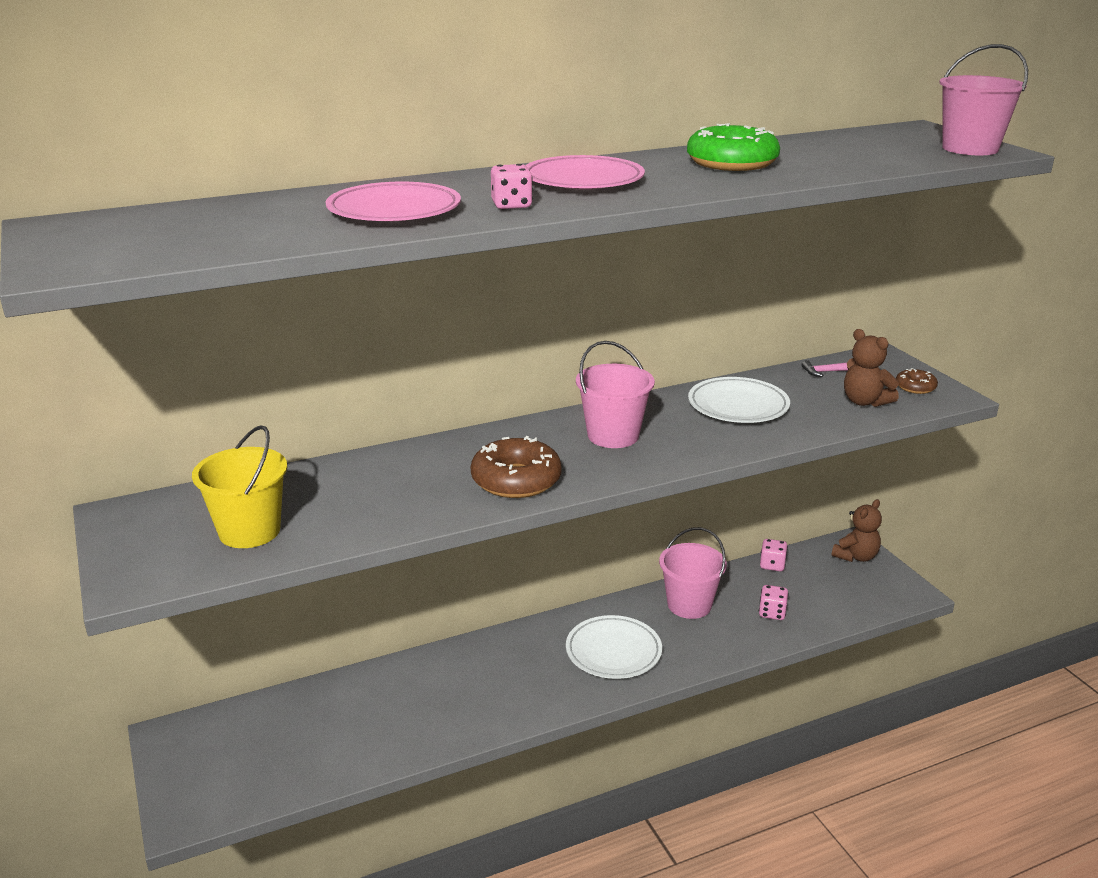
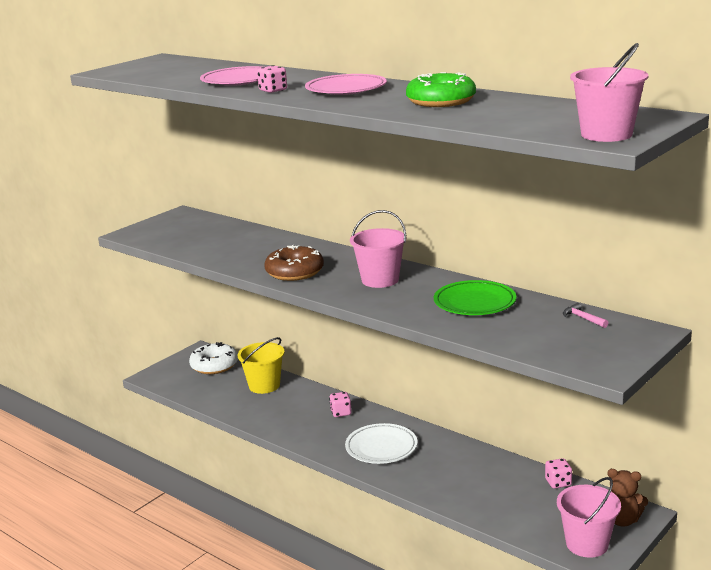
camera: 65 degrees right, 5 degrees down
(236, 733) = (214, 365): none -> white donut
(249, 531) = (188, 238): yellow bucket -> yellow bucket (264, 386)
(689, 605) = (464, 461): pink bucket -> pink bucket (587, 544)
(738, 406) = (474, 302): white plate -> green plate
(772, 613) = (491, 498): pink dice -> pink dice (341, 413)
(864, 402) = (544, 340): brown teddy bear -> none
(915, 387) = (603, 354): brown donut -> none

